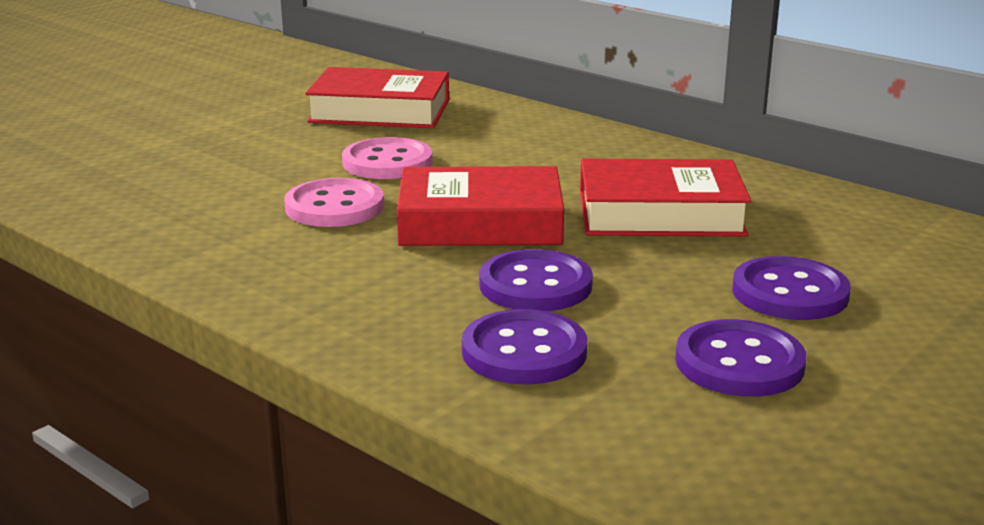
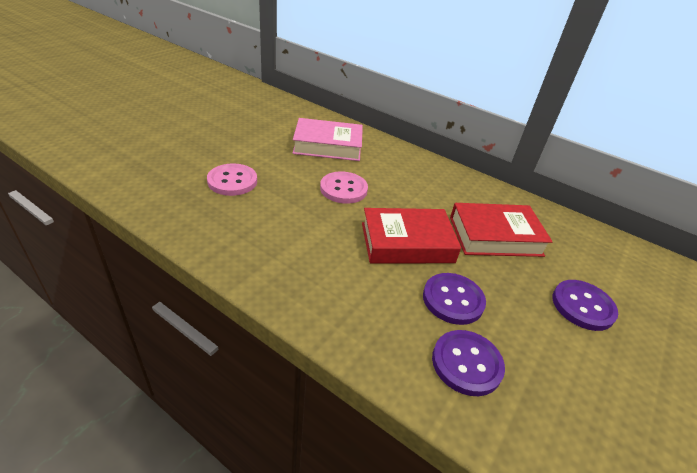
camera: 10 degrees left, 15 degrees up
(334, 207) = (326, 227): pink button -> pink button (232, 181)
(380, 111) = (328, 146): red book -> pink book
(739, 363) = (581, 371): purple button -> none

